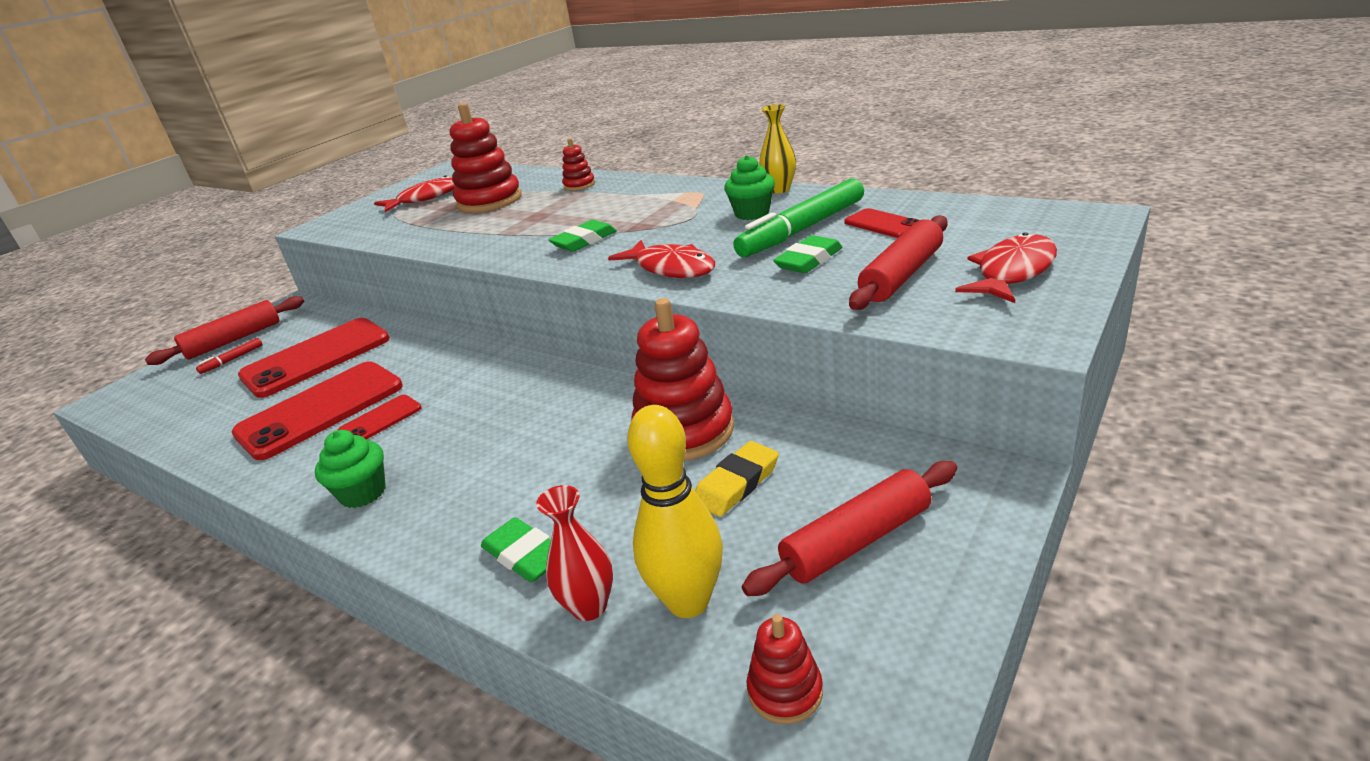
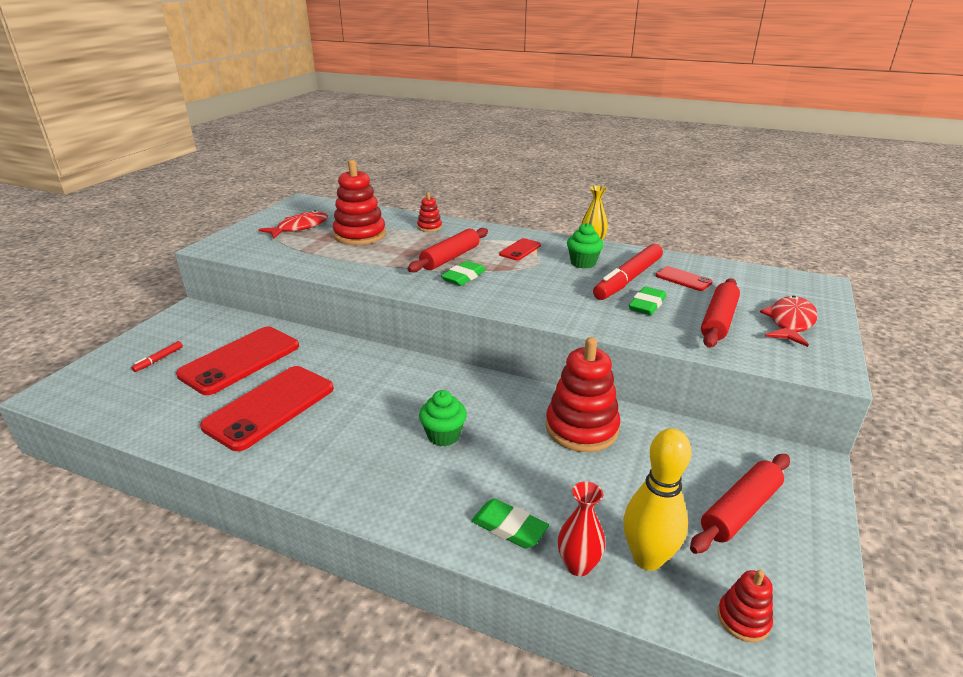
camera: 15 degrees left, 0 degrees up
(234, 340) = (150, 341): red rolling pin -> red rolling pin (450, 258)
(363, 493) = (348, 479): green cupcake -> green cupcake (443, 435)
(380, 420) = (329, 417): red phone -> red phone (520, 250)
(671, 268) = (547, 305): red fish -> none
(736, 484) = (639, 469): yellow eraser -> none
(802, 229) = (628, 279): green marker -> red marker

